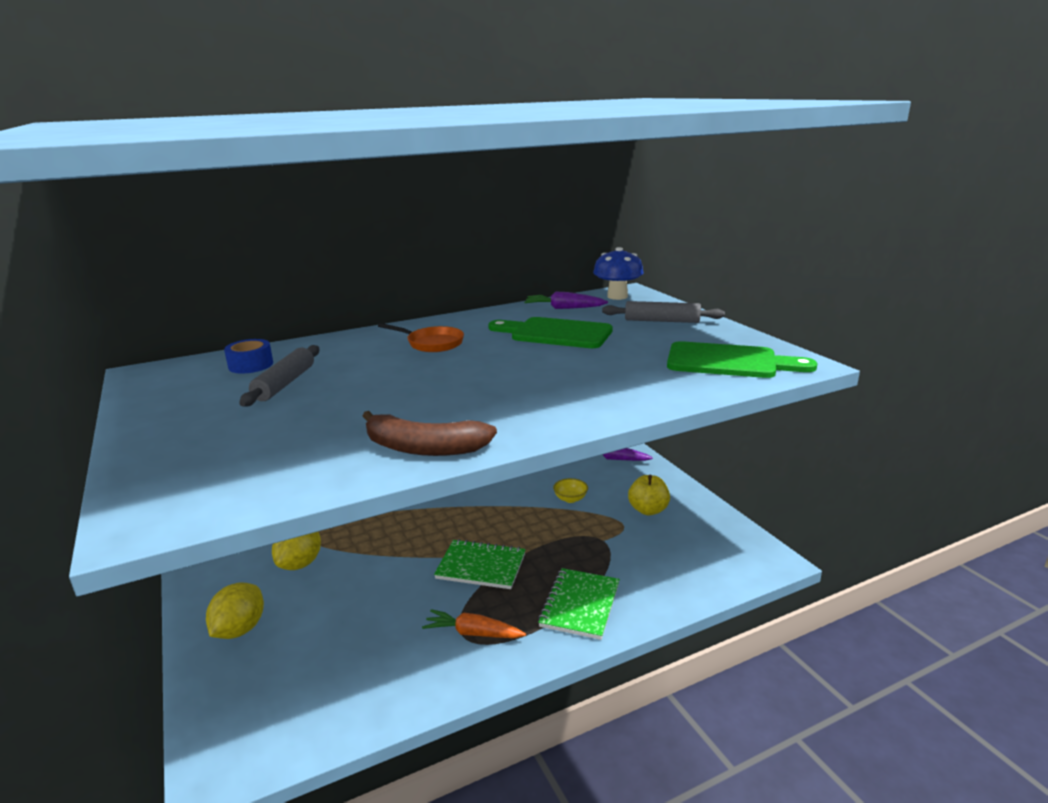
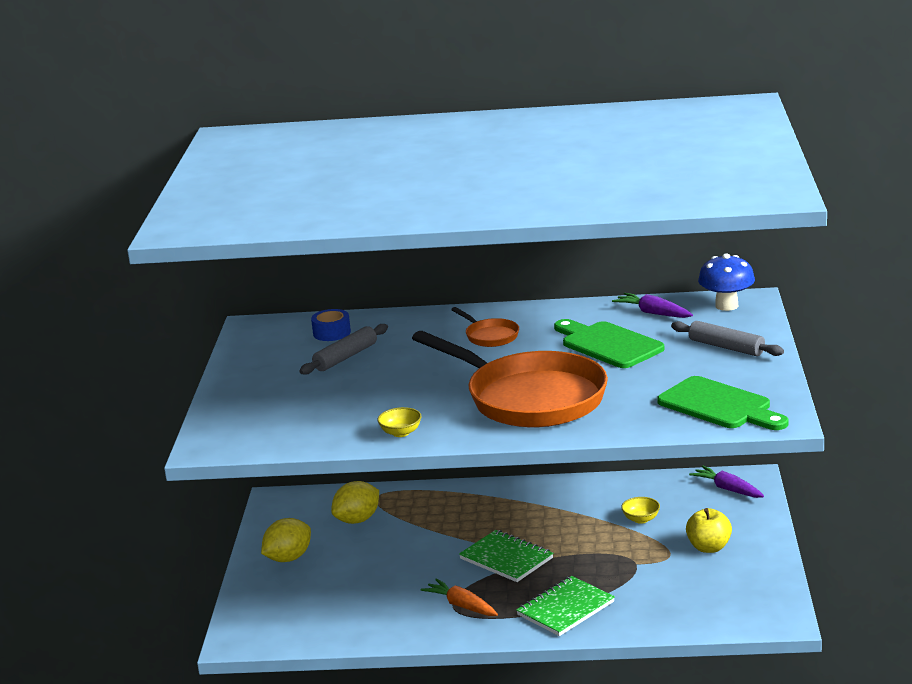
camera: 30 degrees right, 0 degrees up
(424, 448) = (401, 433): brown banana -> yellow bowl
(536, 386) = (529, 398): none -> orange pan

